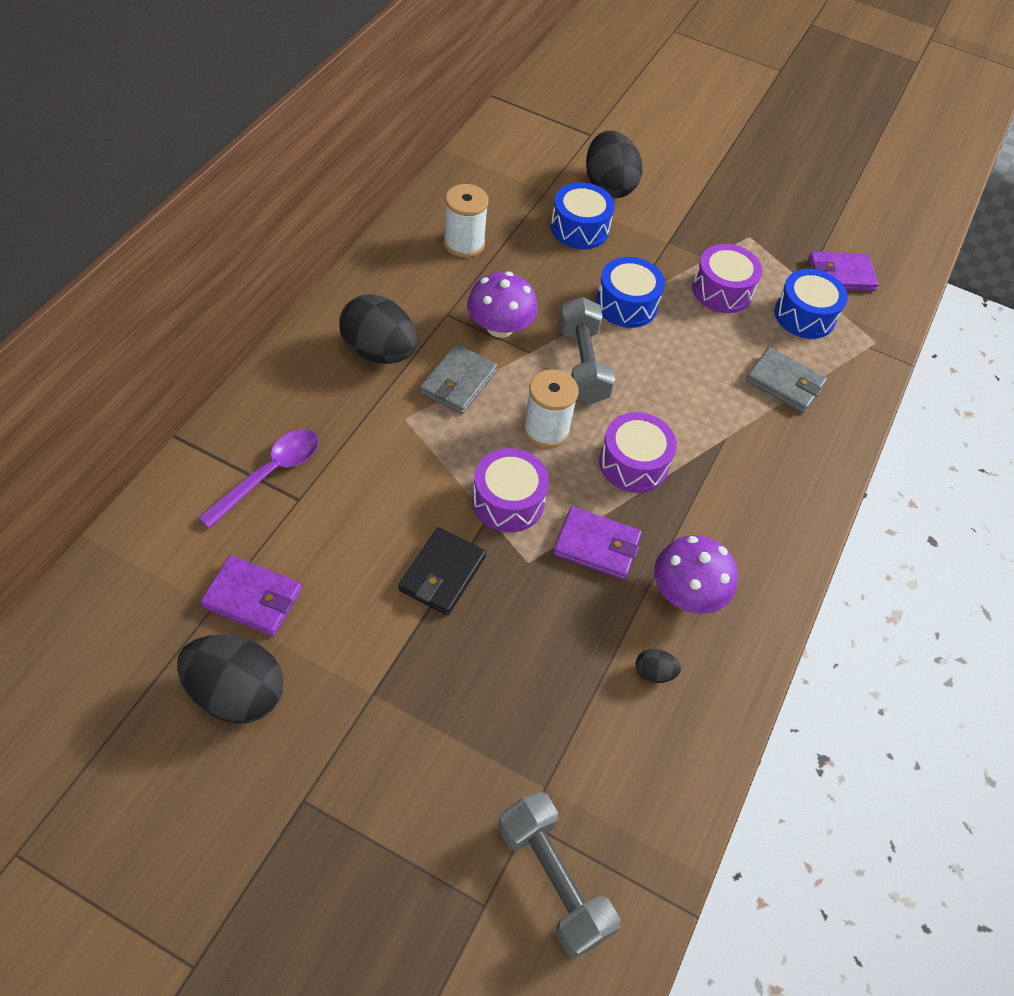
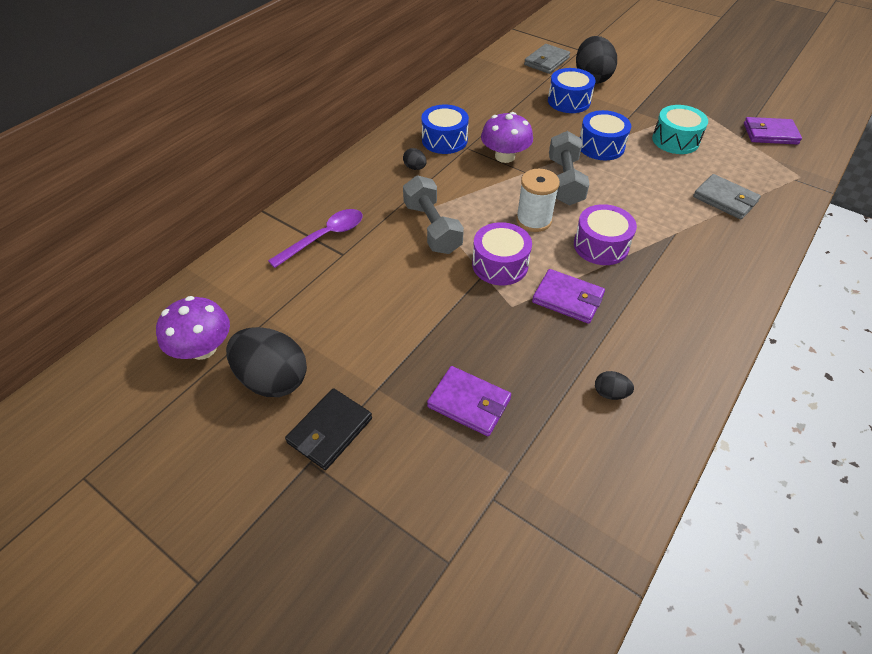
camera: 15 degrees right, 5 degrees down
(252, 598) = (297, 315): purple wallet -> purple wallet (469, 403)
(379, 352) = (415, 168): black egg -> black egg, size x0.44
(442, 573) = (443, 309): black wallet -> black wallet (330, 430)
(458, 382) = (470, 188): grey wallet -> grey wallet (546, 61)
(464, 243) = (484, 107): white spool -> none
(553, 880) = (511, 548): grey dumbbell -> grey dumbbell (432, 228)
(687, 593) = (641, 337): purple mushroom -> purple mushroom (203, 348)
(722, 290) = (675, 140): purple drum -> turquoise drum
(804, 315) = (741, 158): blue drum -> blue drum (444, 140)

